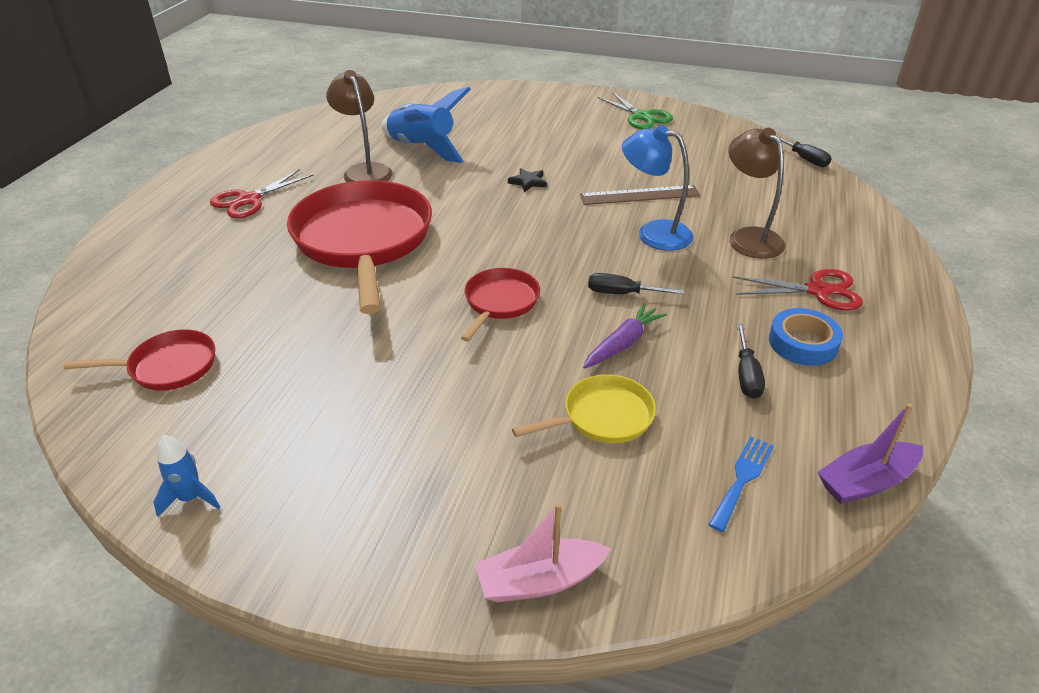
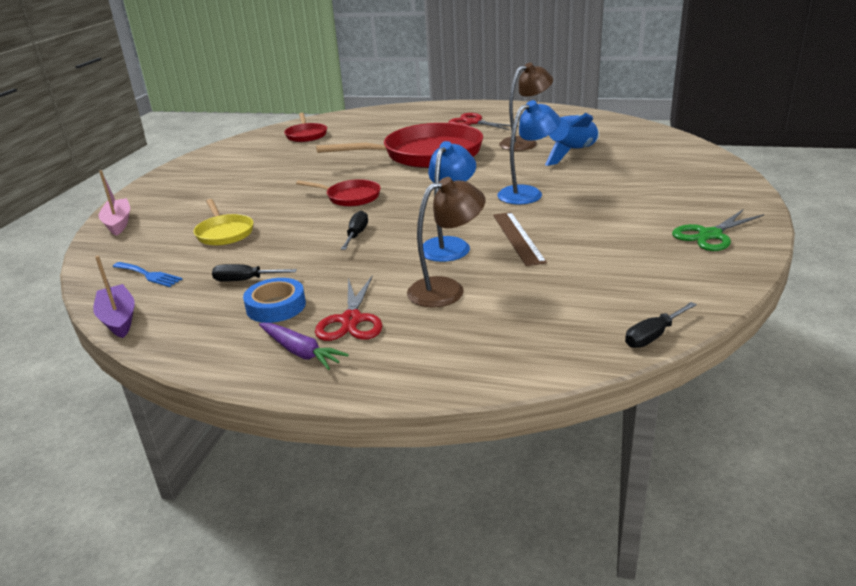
camera: 90 degrees right, 10 degrees down
(191, 498) = (213, 154): blue rocket -> none
(528, 182) = (527, 193): black star -> blue lamp
(623, 343) = (295, 236): purple carrot -> purple carrot (300, 352)

